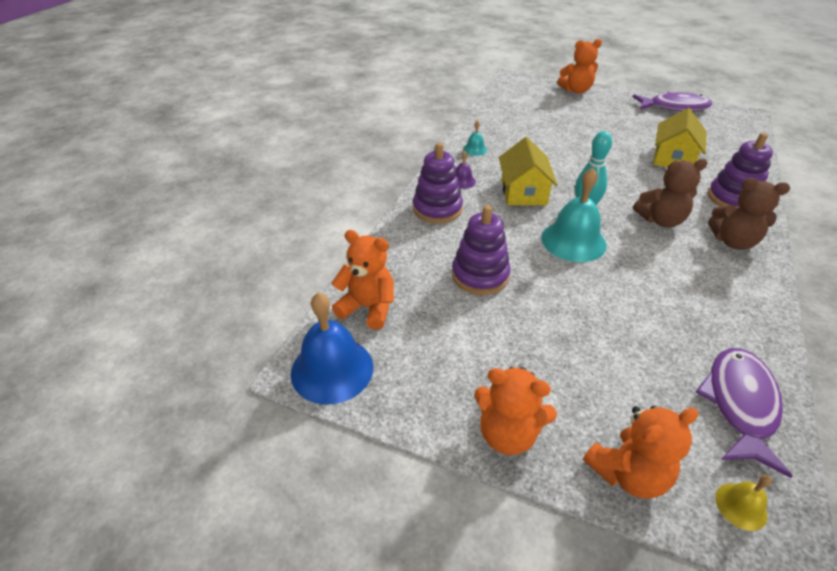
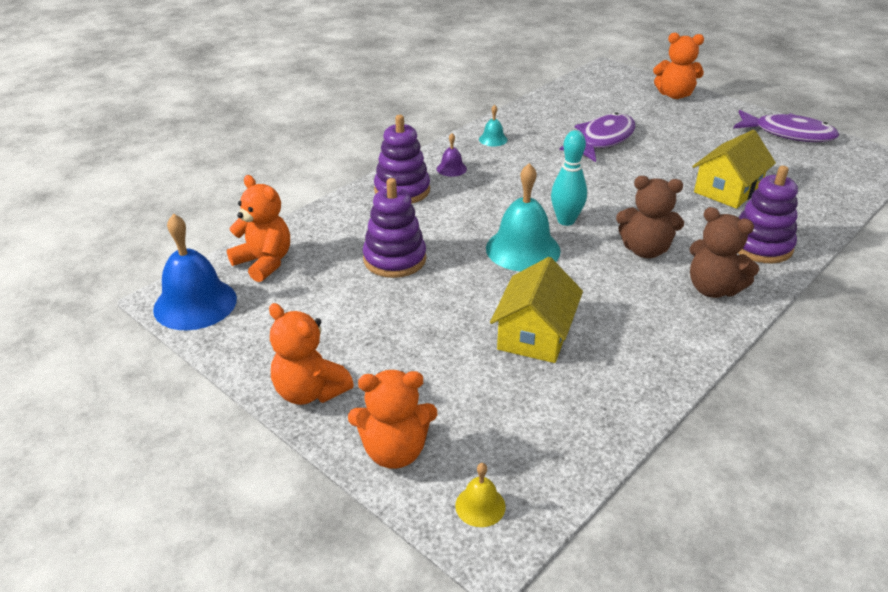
camera: 20 degrees right, 5 degrees down
(523, 192) = (510, 191): yellow house -> yellow house (534, 334)
(740, 404) = (563, 431): purple fish -> purple fish (603, 140)

